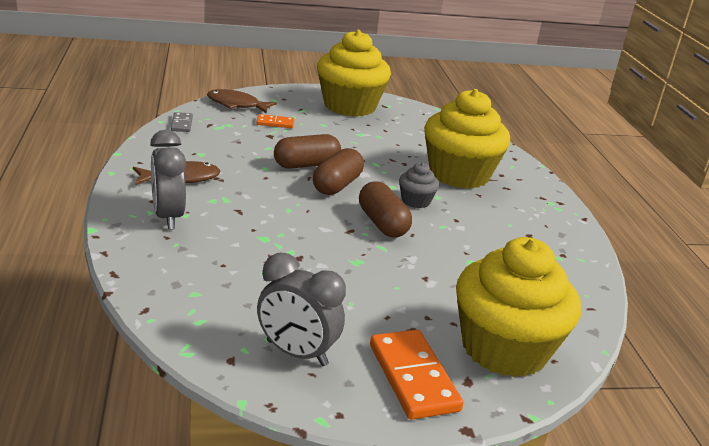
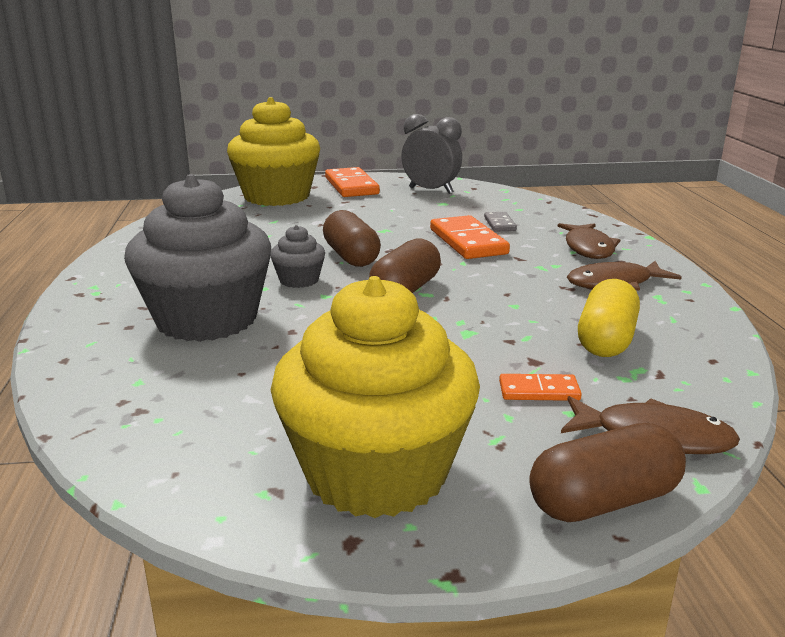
camera: 175 degrees left, 5 degrees down
(168, 217) = (588, 248): grey clock -> brown fish
(181, 124) = (708, 368): grey domino -> grey domino (500, 224)
(222, 141) = (606, 340): none -> yellow capsule
(276, 235) = (468, 242): none -> orange domino
(306, 165) = (454, 314): brown capsule -> brown capsule (604, 501)
(459, 174) = (207, 320): yellow cupcake -> grey cupcake

